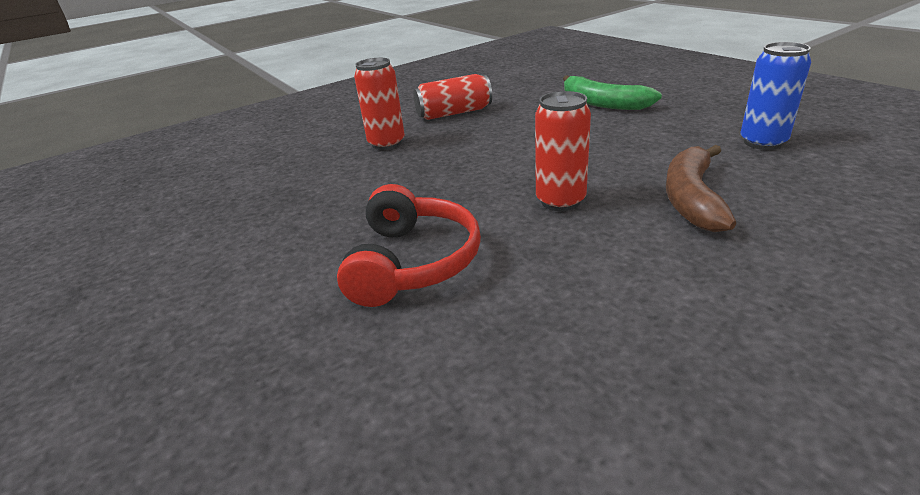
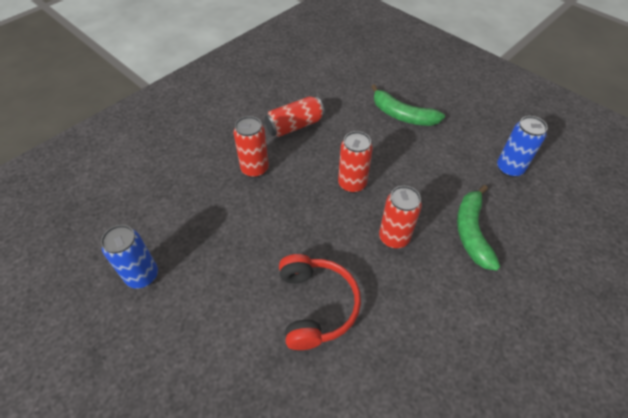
camera: 15 degrees left, 20 degrees up
(190, 225) = (142, 276): none -> blue can
(513, 155) = (352, 184): none -> red can
(691, 198) = (471, 232): brown banana -> green banana

